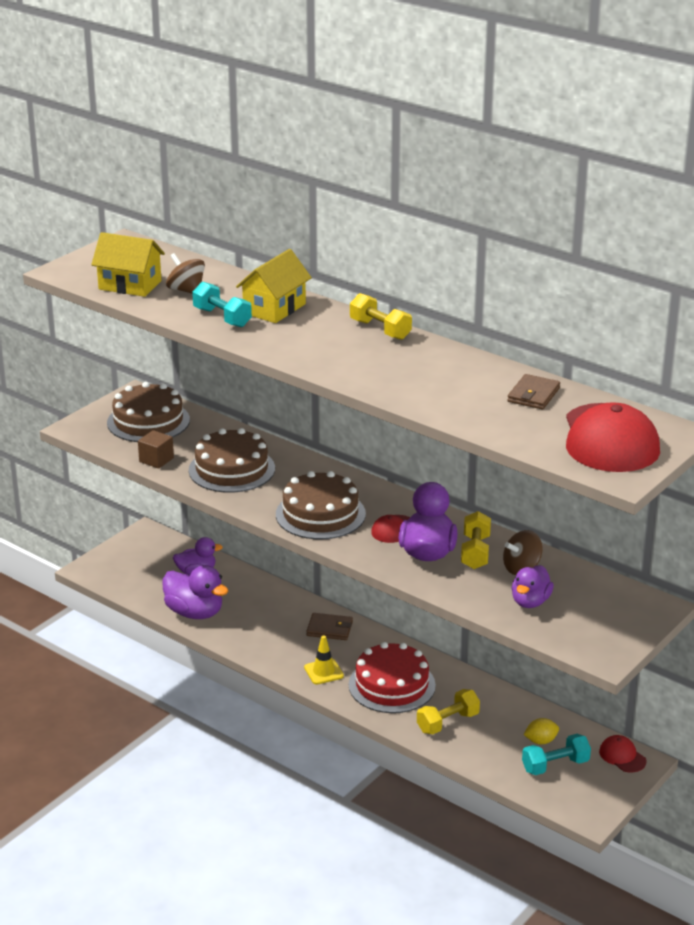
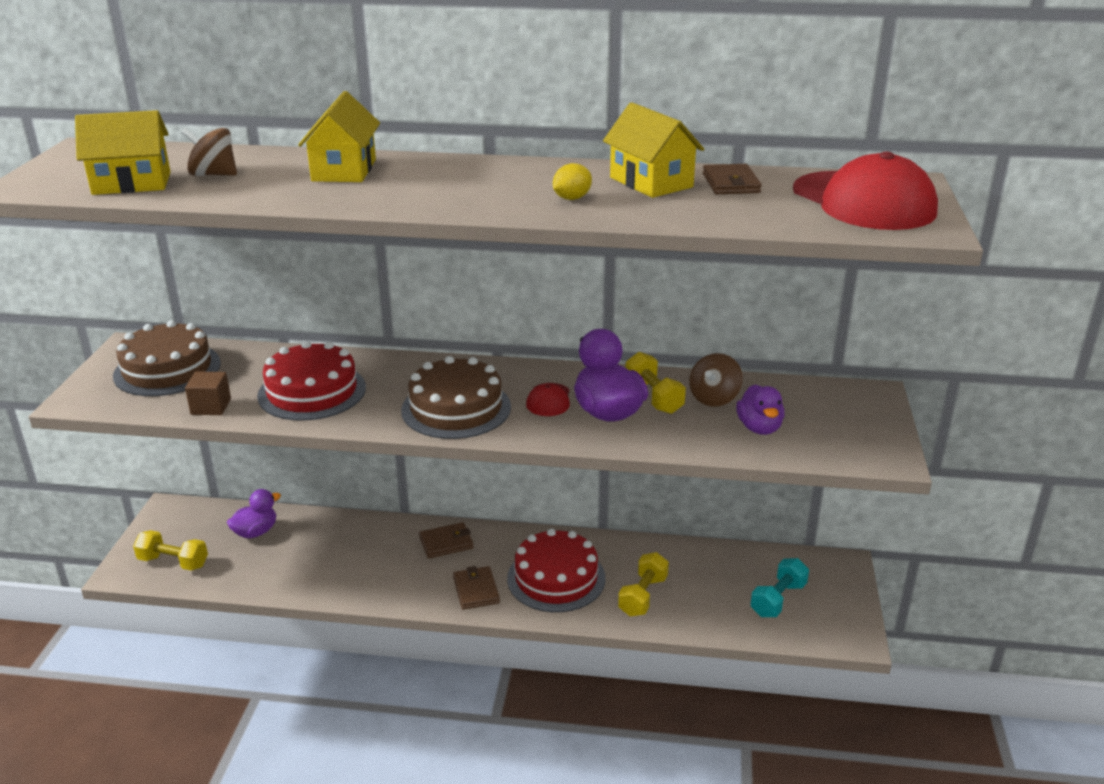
camera: 30 degrees left, 0 degrees up
(195, 612) = (286, 577): purple duck -> none
(222, 317) = (289, 190): turquoise dumbbell -> none
(232, 469) = (312, 391): brown cake -> red cake
(323, 672) = (476, 590): yellow traffic cone -> brown wallet
(380, 330) = (490, 164): yellow dumbbell -> yellow dumbbell (173, 562)
(475, 378) = (651, 182): none -> yellow house
(541, 741) = (743, 580): yellow lemon -> yellow lemon (572, 198)
(622, 756) = (824, 566): red cap -> none

